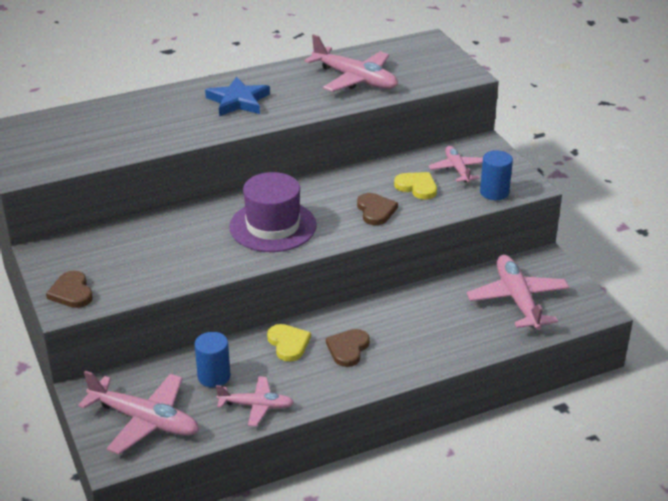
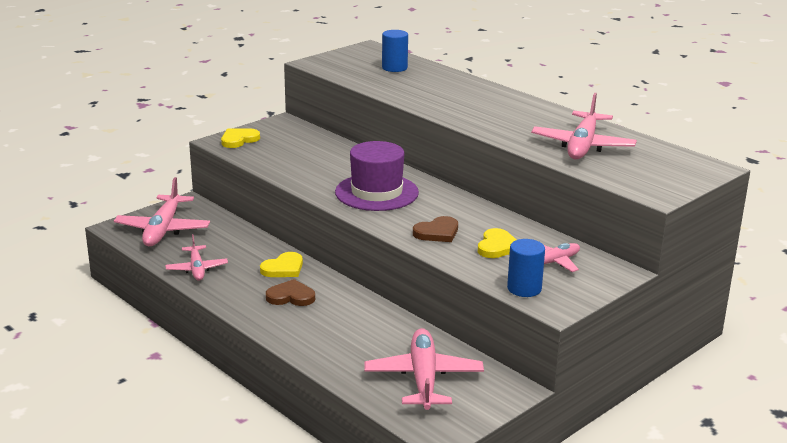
camera: 70 degrees right, 10 degrees down
(71, 292) = (239, 140): brown heart -> yellow heart
(214, 376) = (225, 245): blue cylinder -> blue cylinder (394, 68)
(238, 101) = (488, 108): blue star -> none
(517, 300) = (423, 378): pink plane -> pink plane turned 60 degrees counterclockwise

